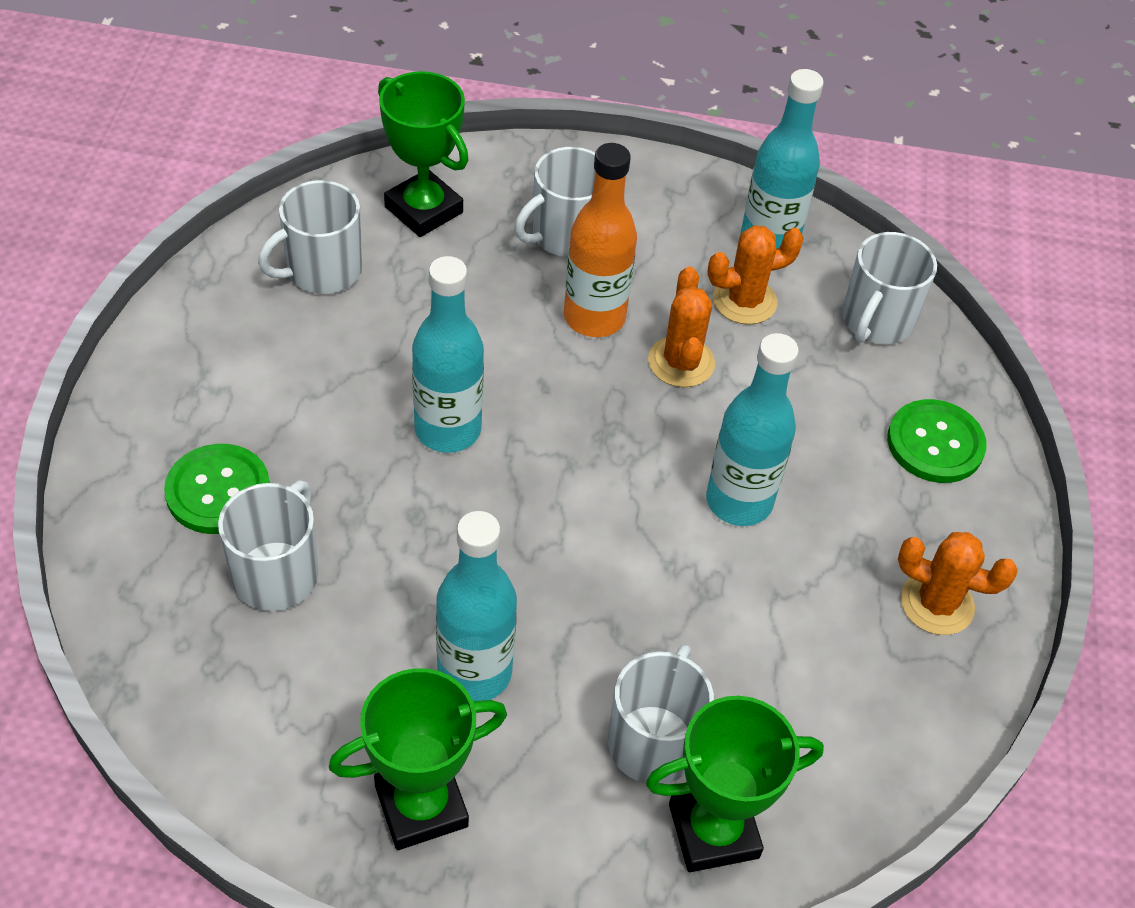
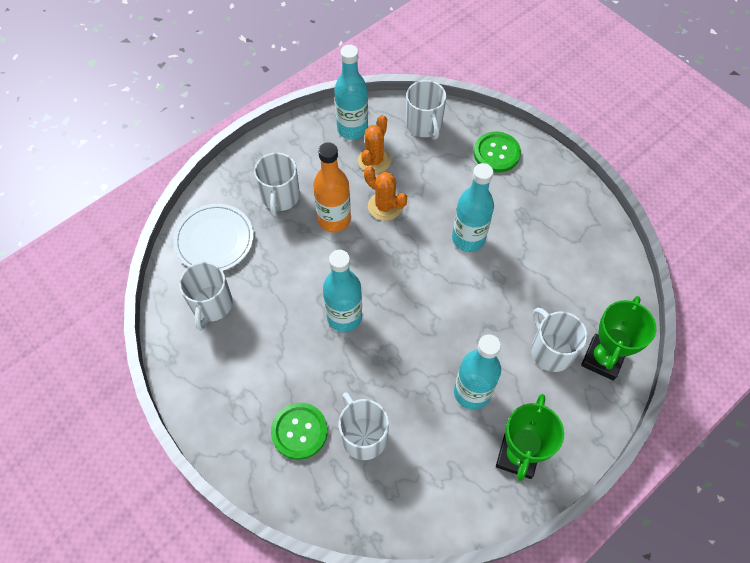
camera: 45 degrees left, 10 degrees up
(424, 210) = (214, 240): green trophy -> white plate
(937, 603) = (565, 210): orange cactus -> none

